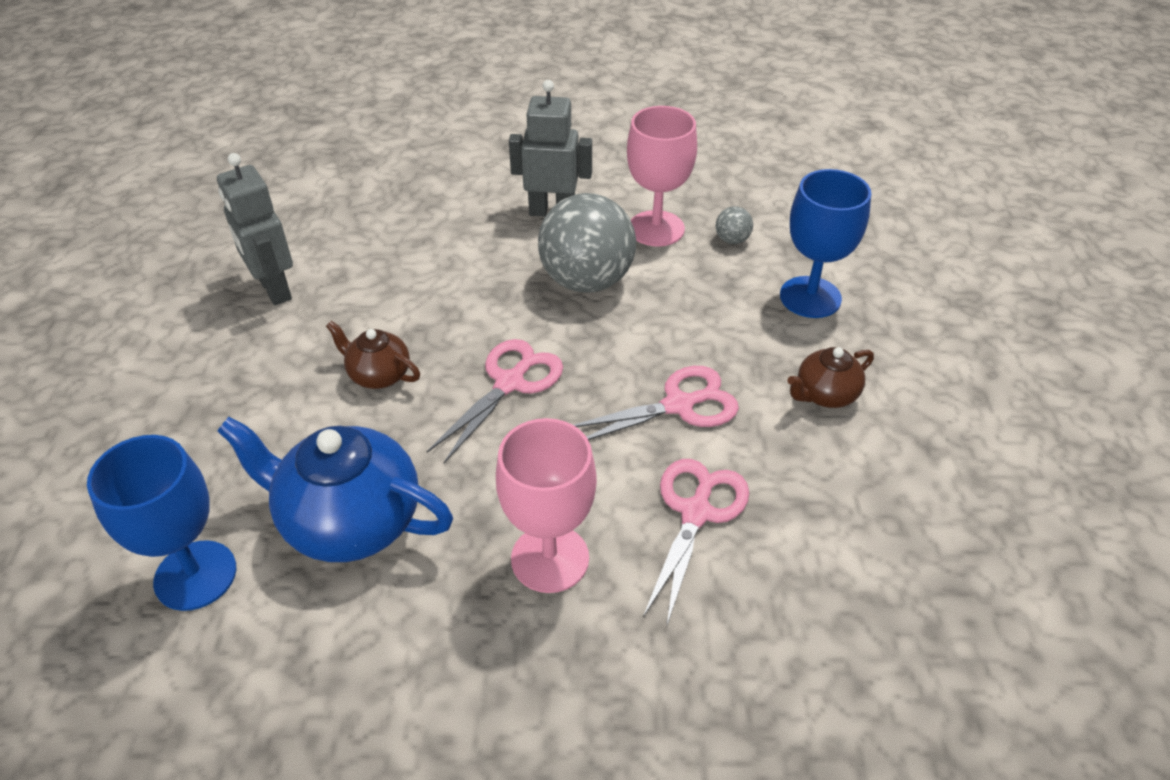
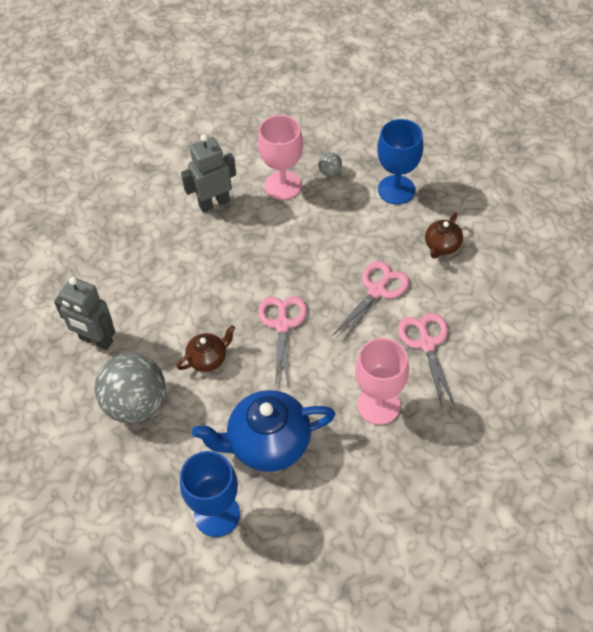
camera: 30 degrees left, 10 degrees up
(379, 375) = (208, 359): brown teapot -> brown teapot turned 150 degrees clockwise
(587, 280) = (272, 240): grey ball -> grey ball (136, 404)

